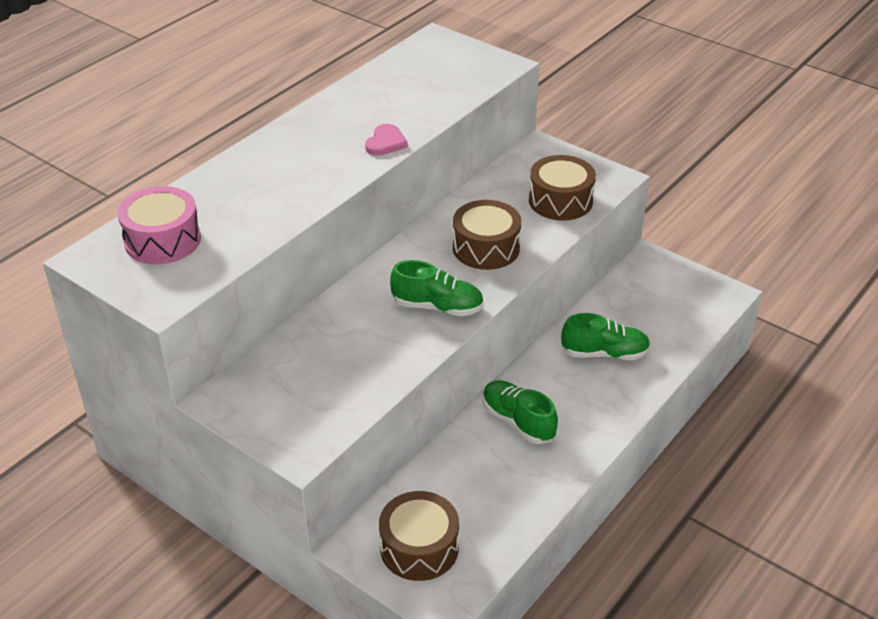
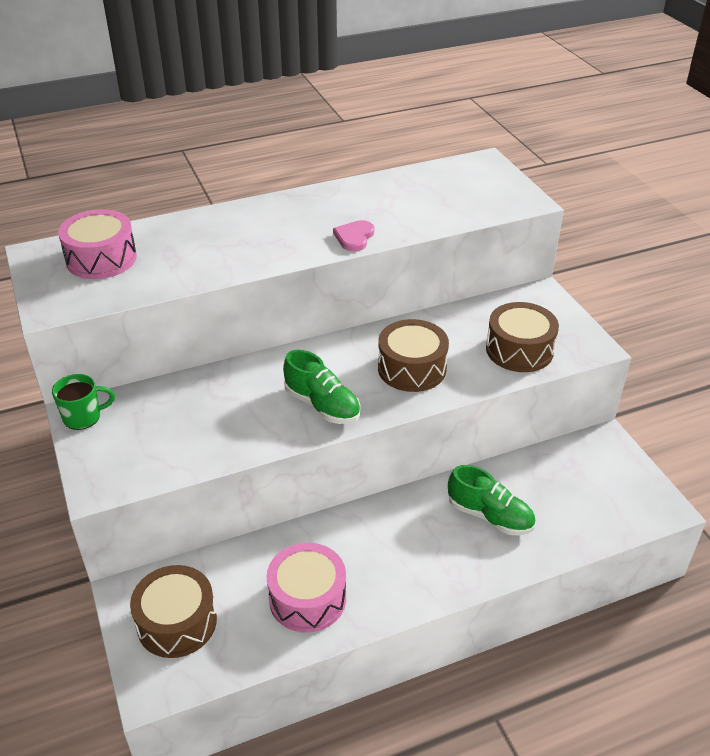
camera: 30 degrees right, 0 degrees up
(226, 401) = (83, 417): none -> green mug
(385, 142) = (354, 237): pink heart -> pink heart turned 150 degrees clockwise
(512, 479) = (307, 598): none -> pink drum
(518, 421) = (356, 545): green shoe -> none

